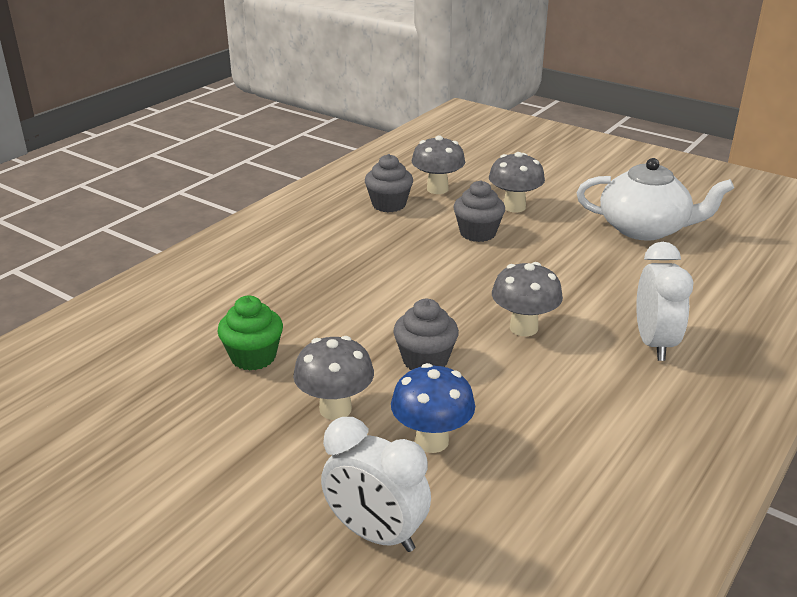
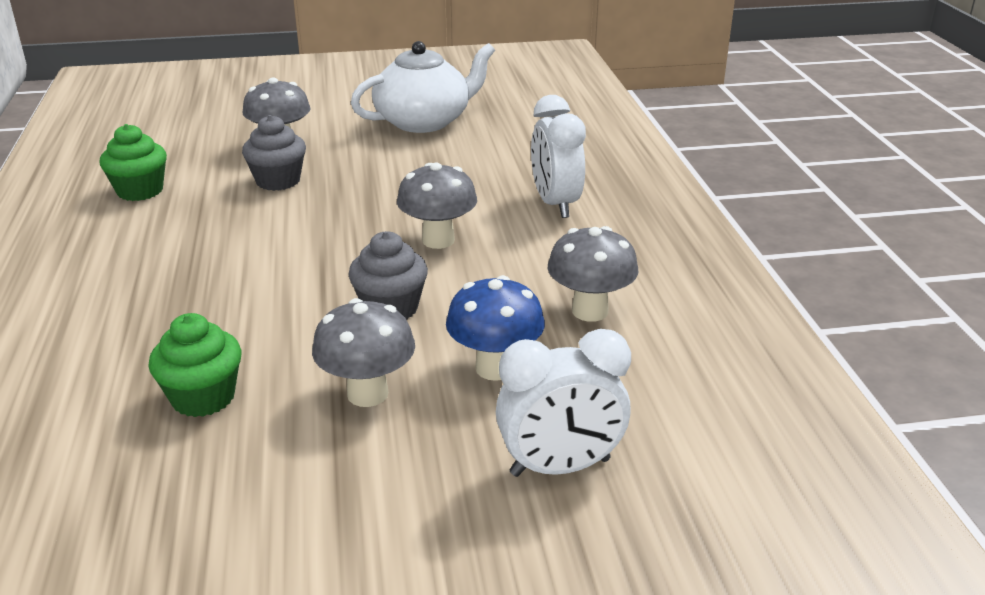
camera: 45 degrees left, 0 degrees up
(389, 204) = (140, 191): grey cupcake -> green cupcake
(437, 189) = (175, 157): grey mushroom -> grey mushroom (590, 311)
(654, 343) = (555, 204): white clock -> white clock turned 150 degrees counterclockwise

